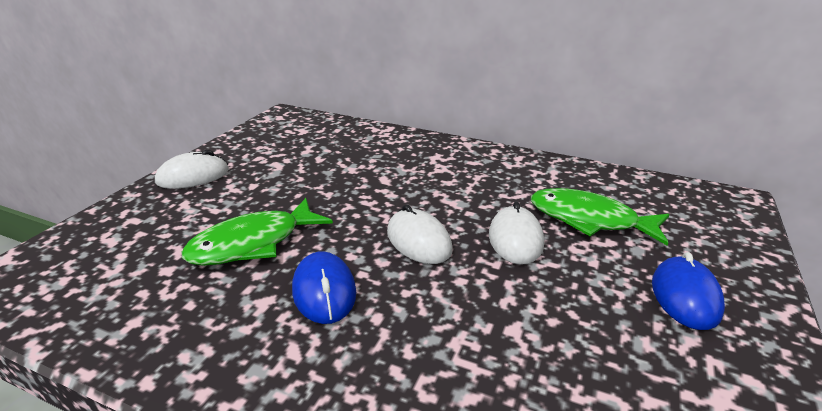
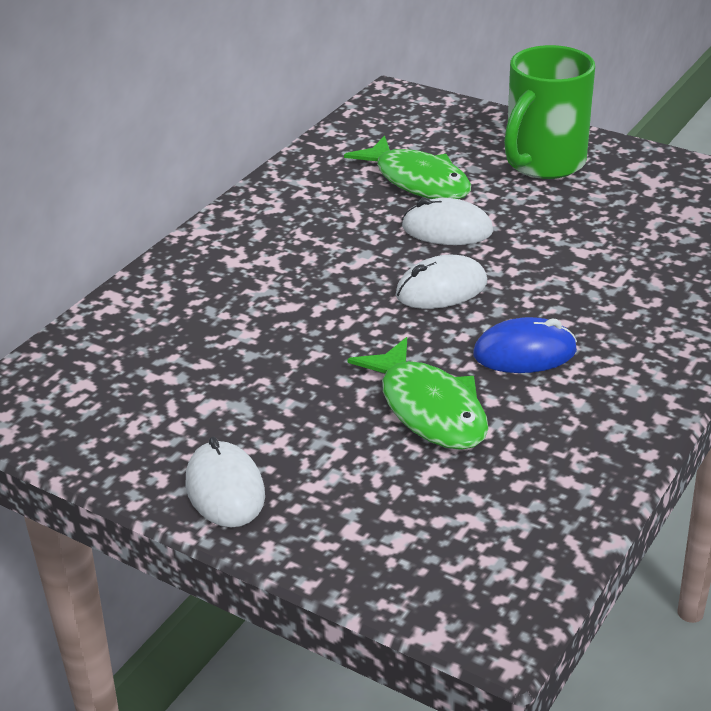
camera: 80 degrees left, 5 degrees up
(589, 220) = (417, 181): green fish -> green fish turned 75 degrees counterclockwise
(685, 296) = (543, 163): blue mouse -> green mug

